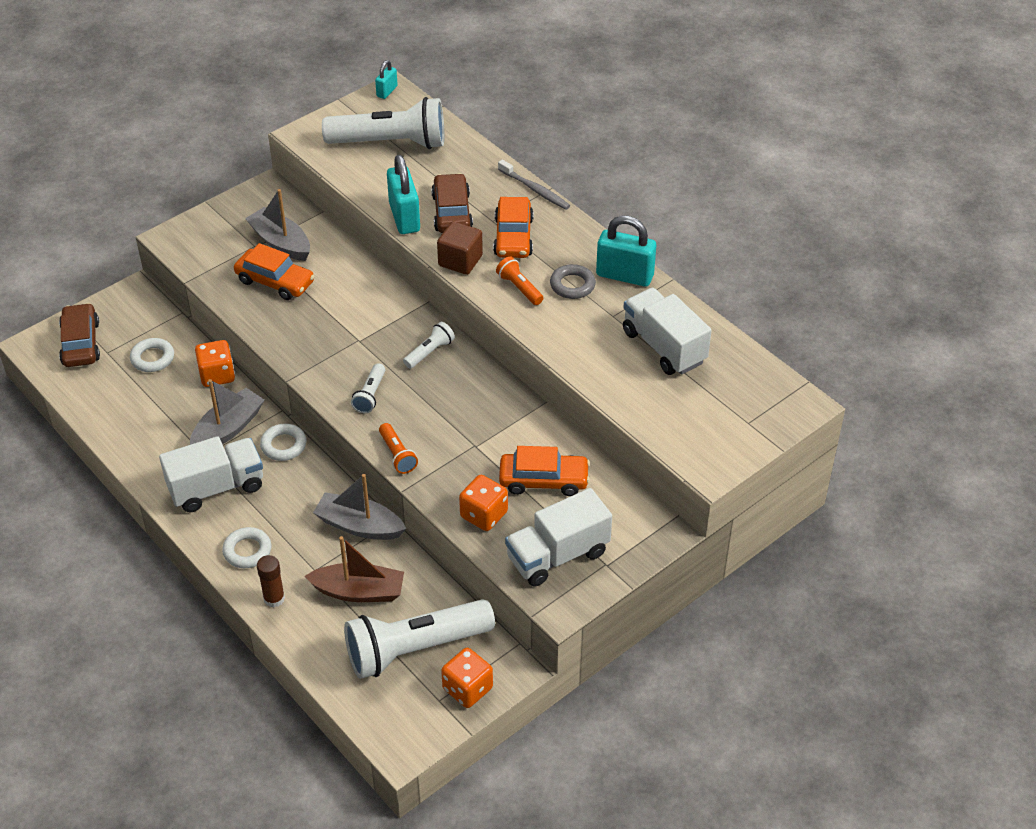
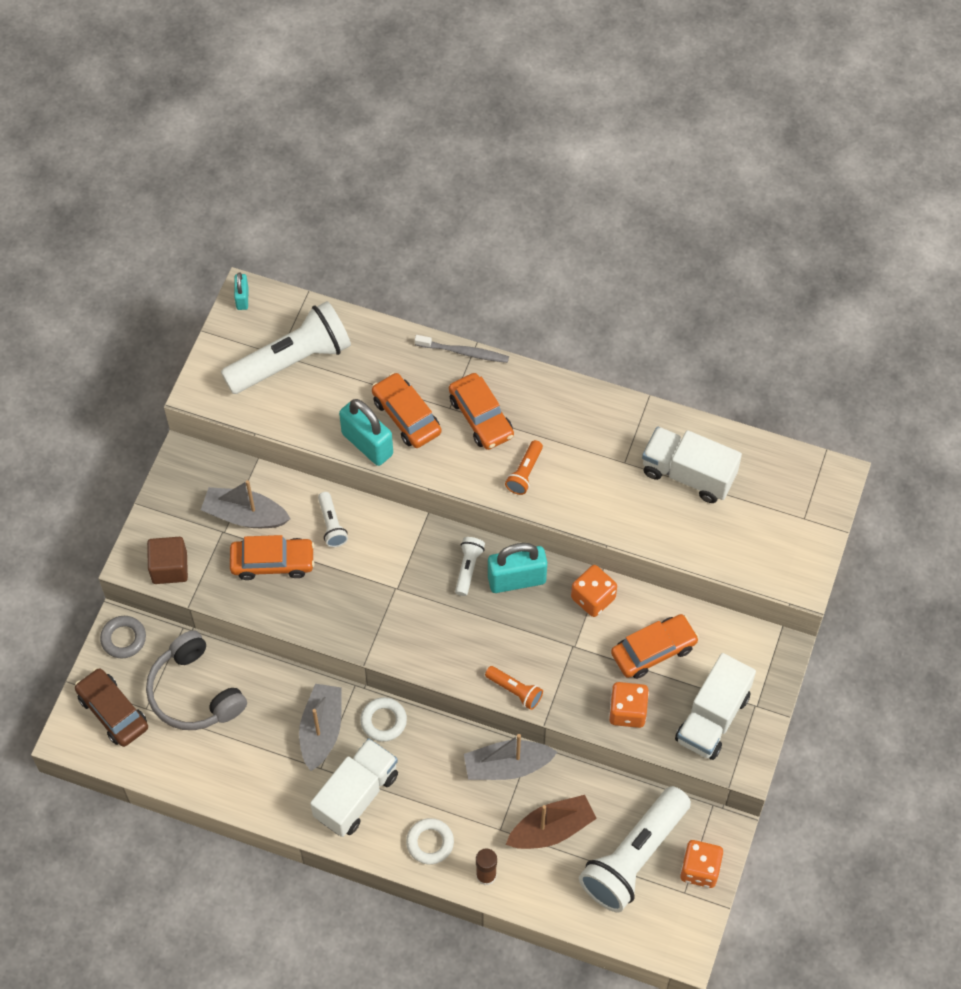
camera: 30 degrees left, 15 degrees up
(152, 358) = (194, 692): white ring -> grey headphones
(217, 375) = (268, 679): orange dice -> orange dice (593, 598)
(370, 395) = (448, 641): white flashlight -> white flashlight (332, 525)
(452, 212) = (406, 416): brown car -> orange car
(460, 261) = (452, 468): brown cube -> brown cube (169, 568)
(519, 288) = (525, 473): orange flashlight -> orange flashlight turned 90 degrees counterclockwise
(572, 285) = (568, 446): grey ring -> grey ring (123, 639)
(624, 275) = (606, 412): turquoise padlock -> turquoise padlock (516, 580)

